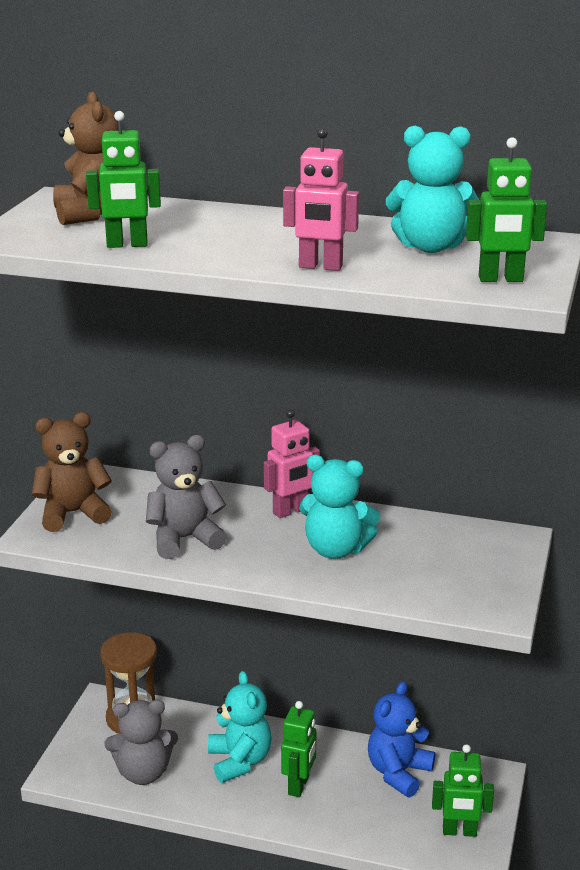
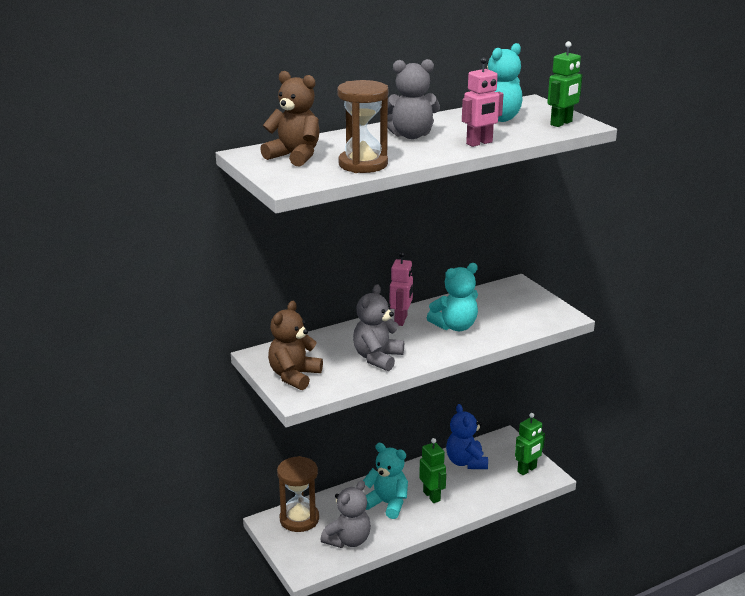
camera: 45 degrees left, 0 degrees up
(127, 245) = (363, 164): green robot -> brown hourglass
(270, 232) = (411, 135): none -> grey teddy bear

